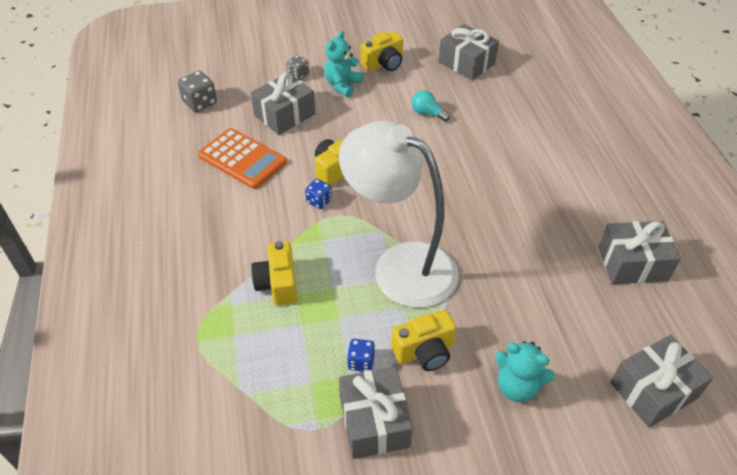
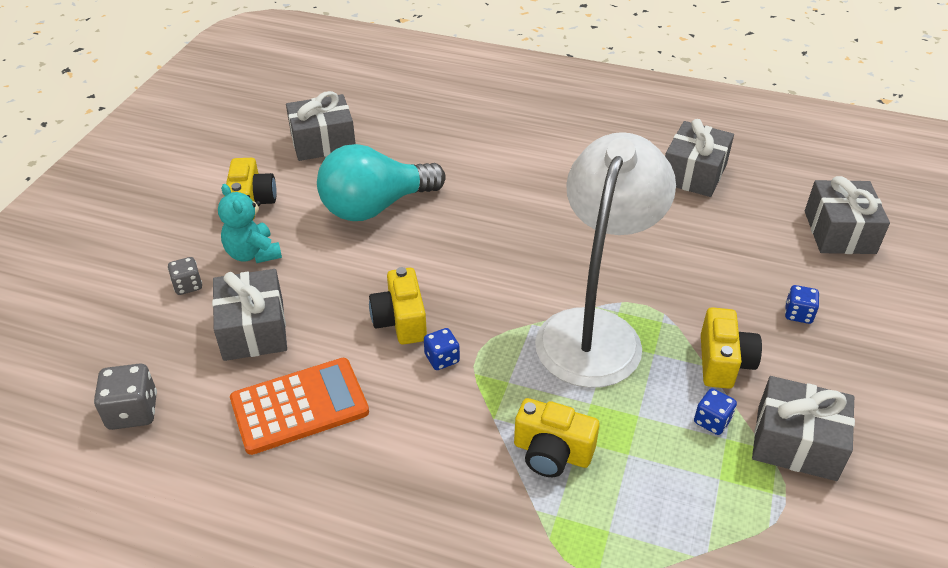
camera: 60 degrees left, 5 degrees down
(400, 265) = (594, 330): white lamp -> white lamp turned 135 degrees clockwise
(427, 113) = (375, 207): turquoise light bulb -> turquoise light bulb, size x2.36
(517, 386) = (798, 314): turquoise teddy bear -> blue dice

